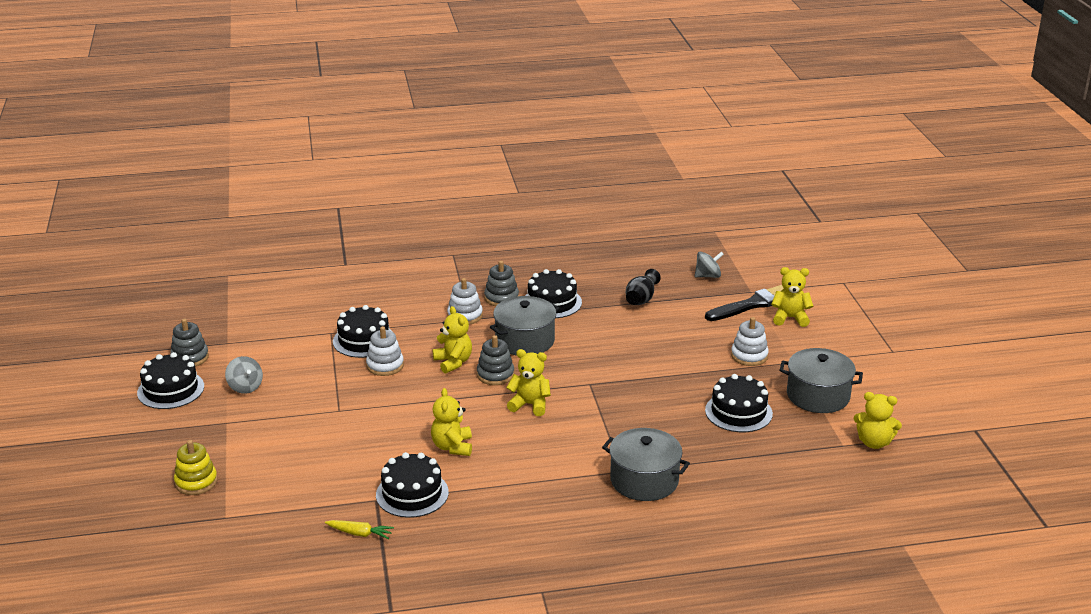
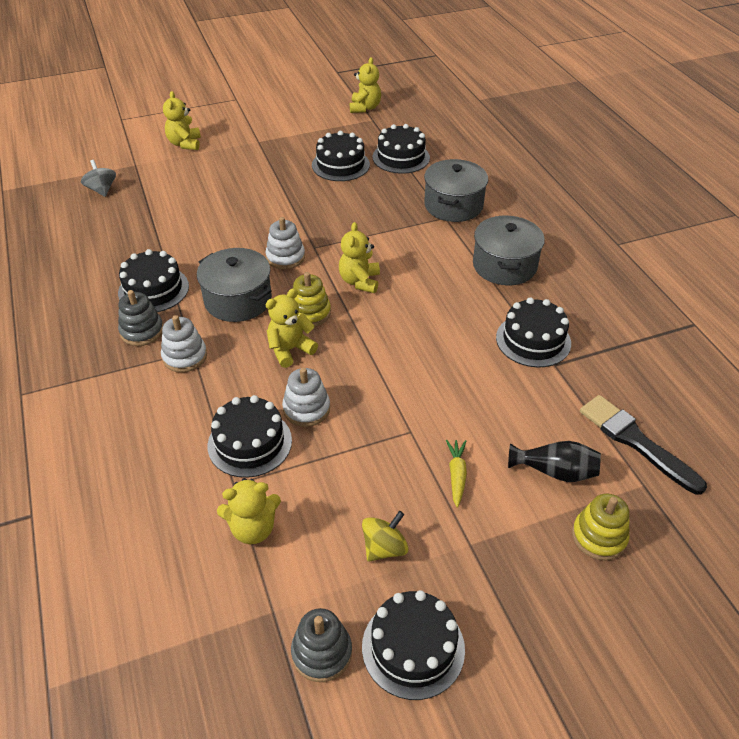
camera: 100 degrees left, 15 degrees up
(245, 387) = (384, 548): grey spinning top -> yellow spinning top
(360, 533) = (609, 365): yellow carrot -> yellow carrot (456, 475)
(452, 447) = (447, 324): yellow teddy bear -> yellow teddy bear (253, 528)
(495, 375) = (310, 313): grey stacking toy -> yellow stacking toy
(641, 299) = (147, 228): black vase -> black vase (555, 471)
(749, 356) = (251, 162): white stacking toy -> white stacking toy (285, 257)
(751, 456) = (401, 157): none -> black cake
(752, 304) = (160, 163): black brush -> black brush (635, 441)
(818, 396) = (307, 130): grey pot -> grey pot (504, 265)

